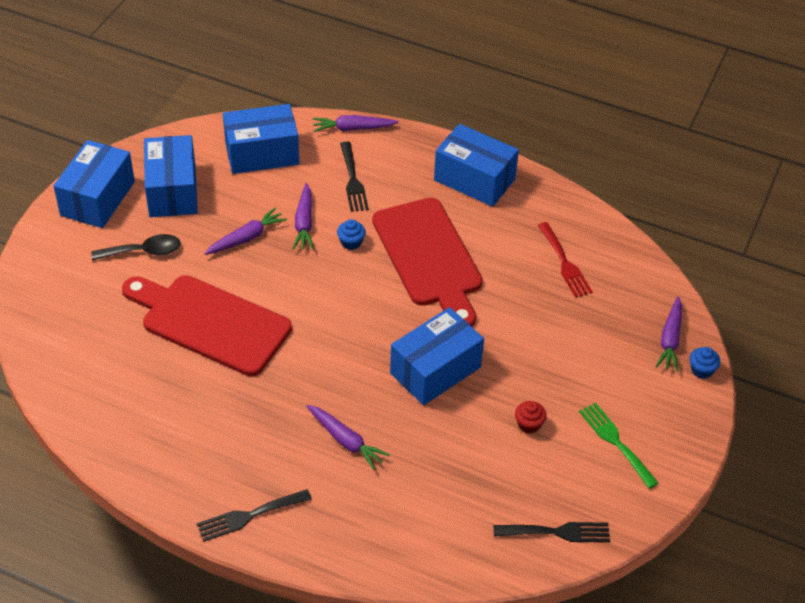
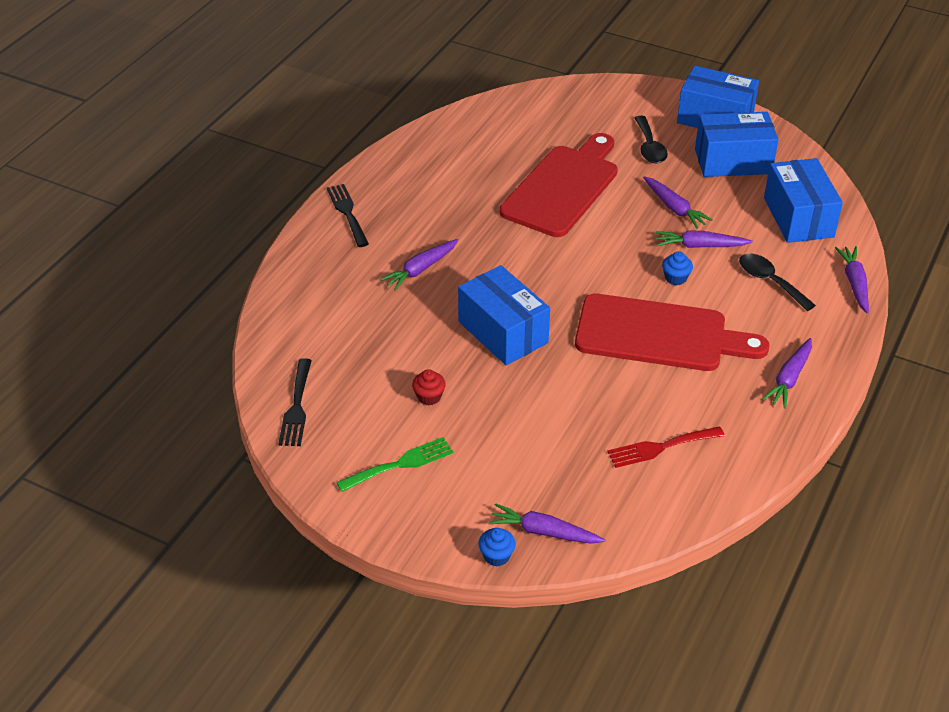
camera: 95 degrees right, 5 degrees down
(353, 180) = (770, 281): black fork -> black spoon
(429, 257) = (659, 335): red cutting board -> red cutting board turned 150 degrees counterclockwise
(474, 179) = (789, 378): blue box -> purple carrot

